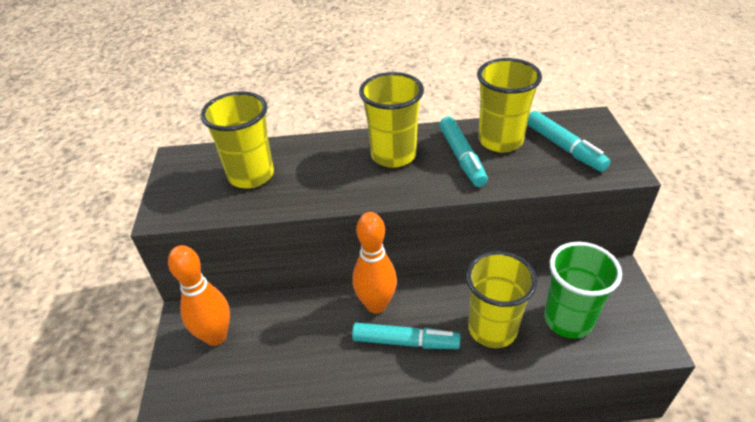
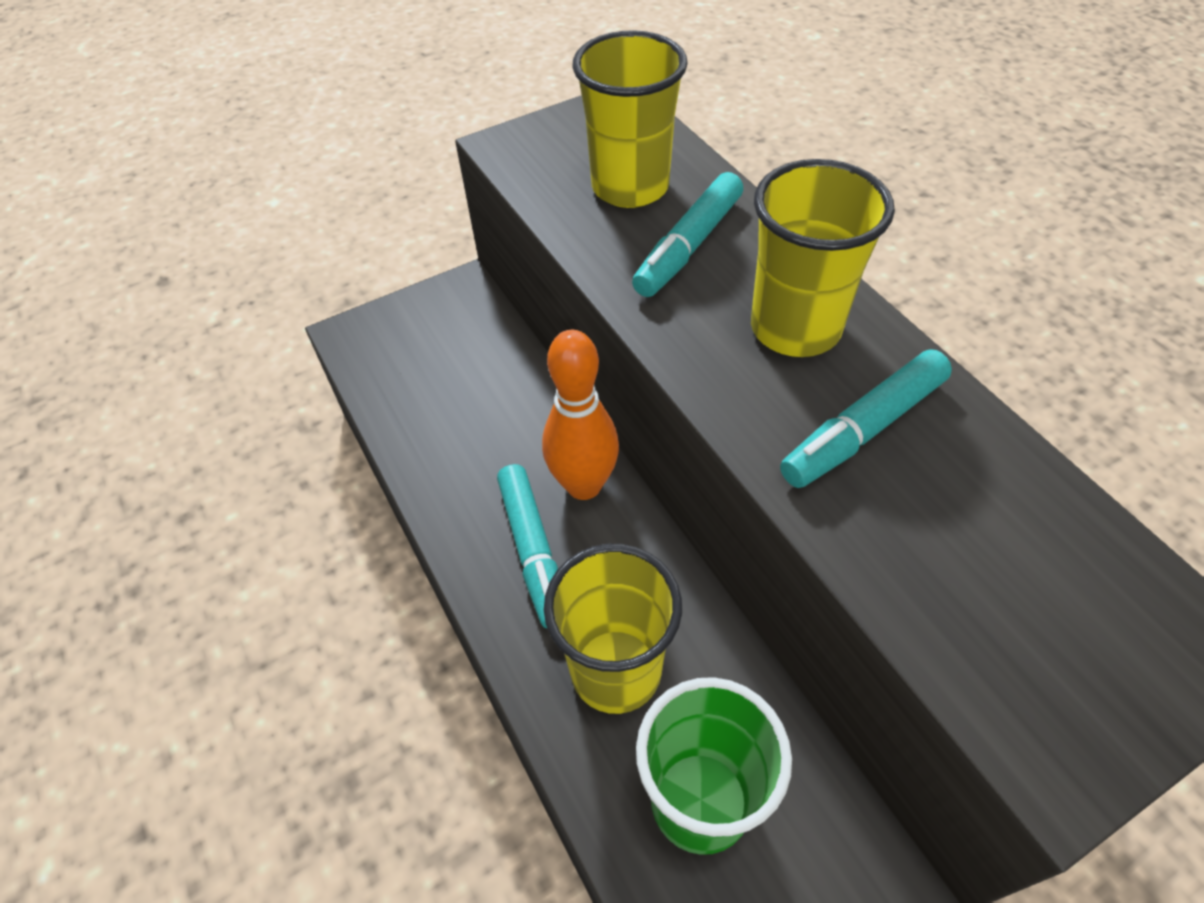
camera: 65 degrees right, 10 degrees up
(216, 336) = (448, 332): orange bowling pin -> none
(500, 141) = (968, 477): yellow cup -> none
(564, 147) = (1042, 607): turquoise marker -> turquoise marker (689, 246)

